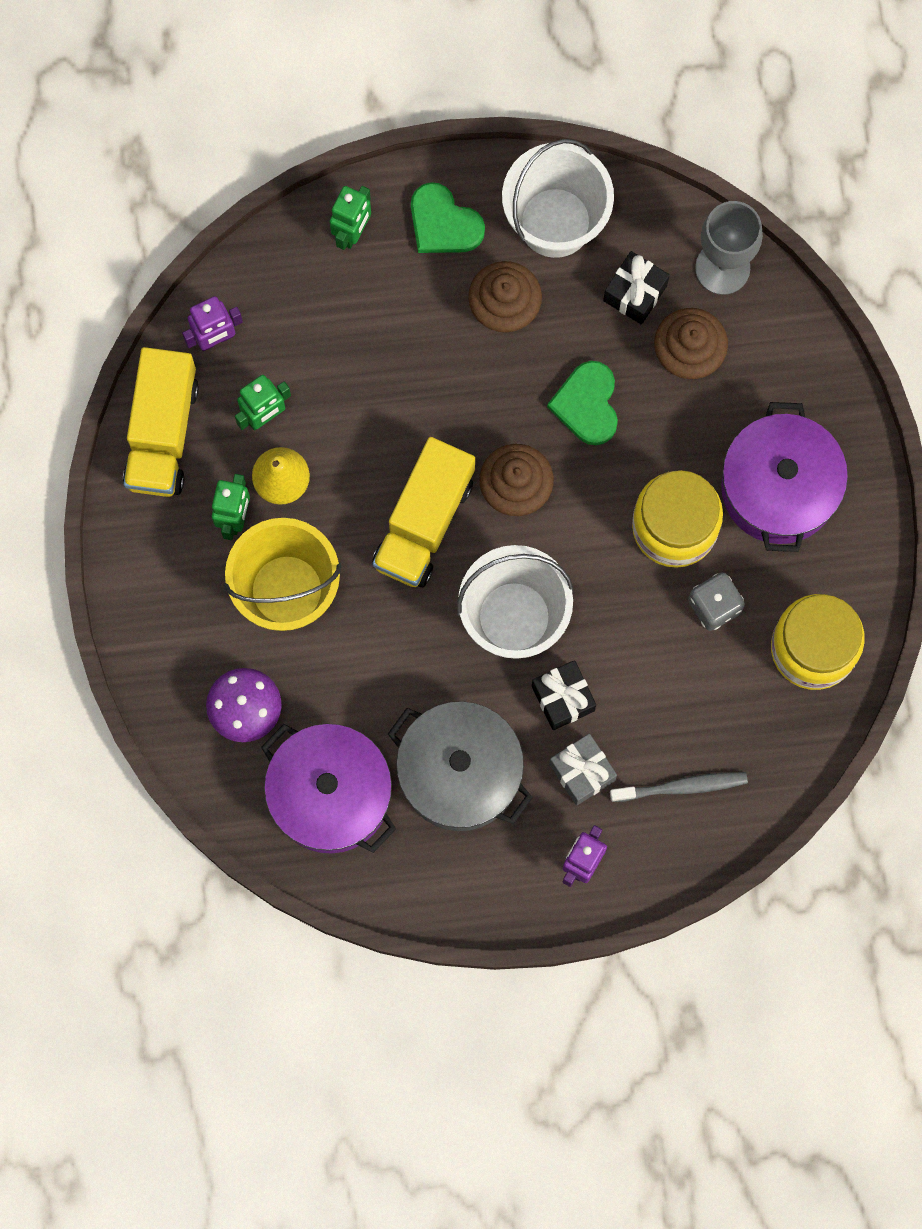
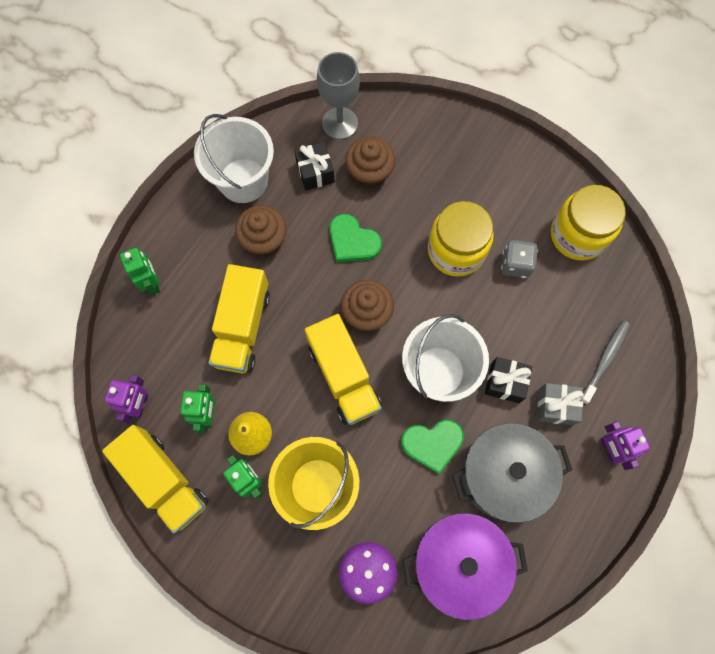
camera: 50 degrees left, 5 degrees down
(386, 371) = (242, 328): none -> yellow truck
(443, 223) = (192, 234): green heart -> green heart (432, 444)
(779, 488) = (478, 185): purple pot -> none

